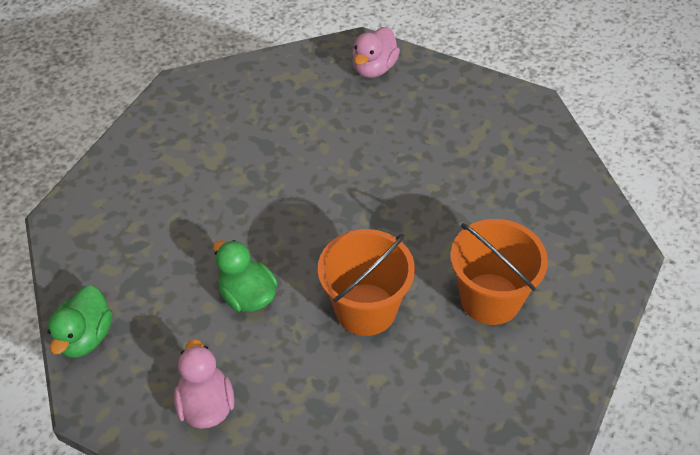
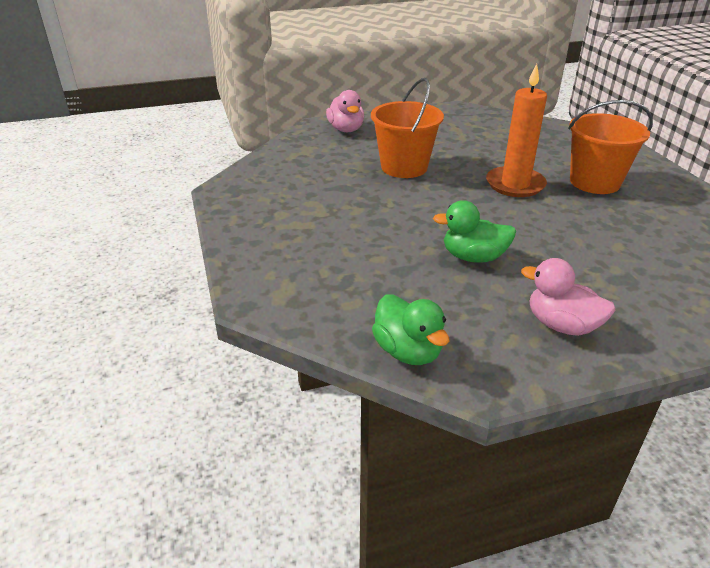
camera: 45 degrees left, 15 degrees down
(366, 309) = (549, 222): orange bucket -> orange bucket (404, 167)
(410, 246) = (515, 184): none -> orange candle

